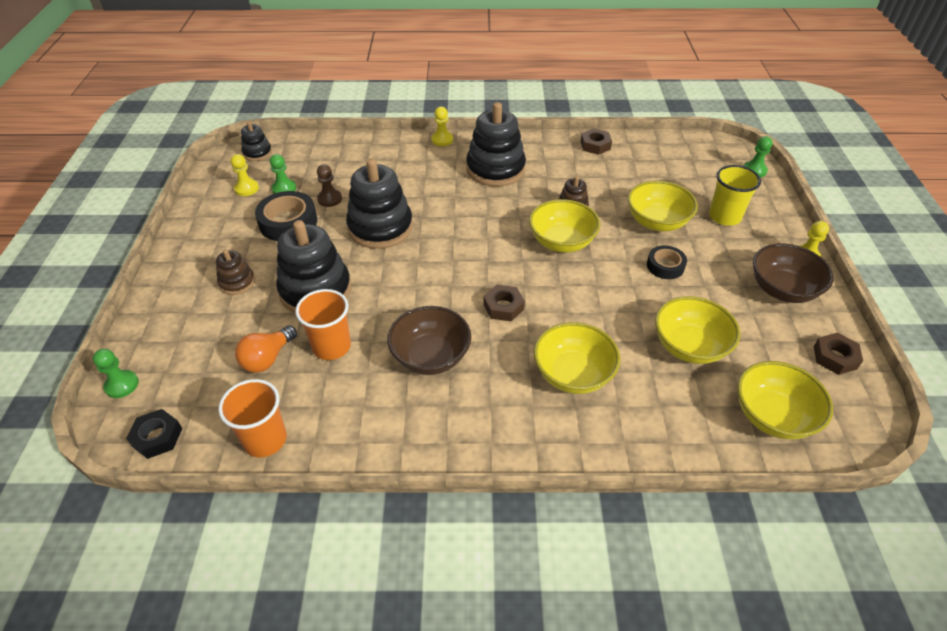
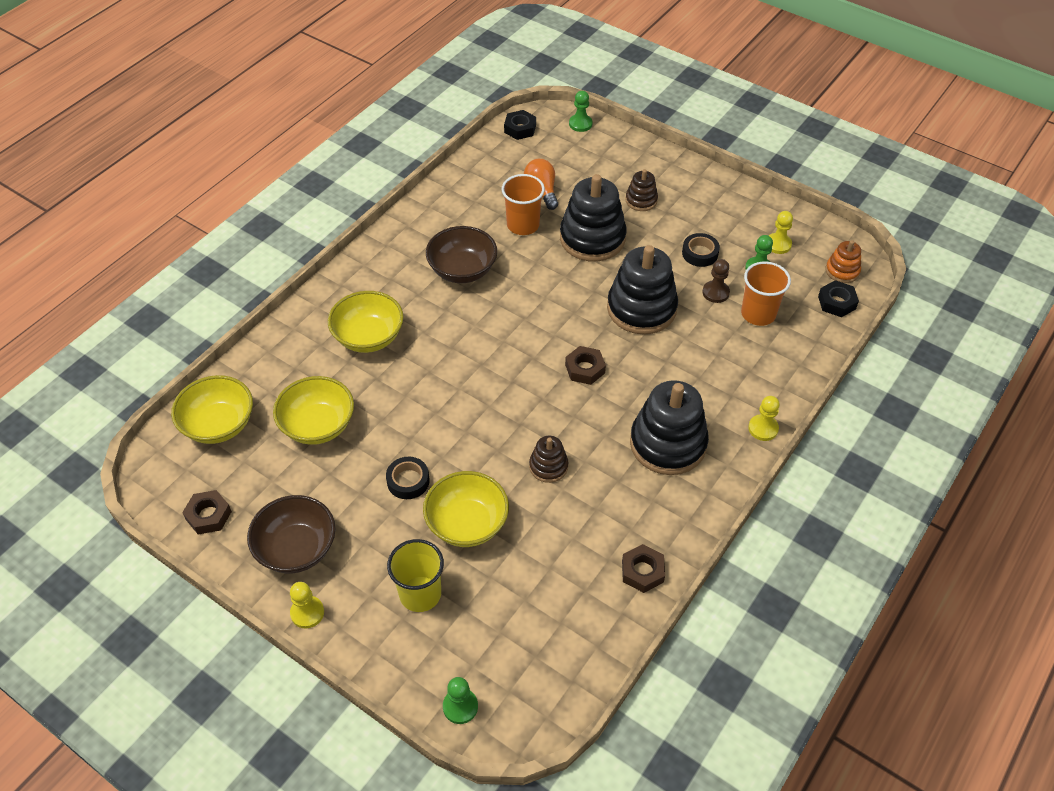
camera: 125 degrees right, 5 degrees up
(257, 153) = (842, 271): black stacking toy -> orange stacking toy
(265, 439) = (472, 169): orange cup -> orange cup (758, 314)
(288, 222) = (700, 253): black tape -> black tape, size x0.61
(294, 146) = (836, 302): none -> black nut
(503, 307) = (470, 337): brown nut -> brown nut (585, 369)
(562, 242) = (509, 425): yellow bowl -> none

